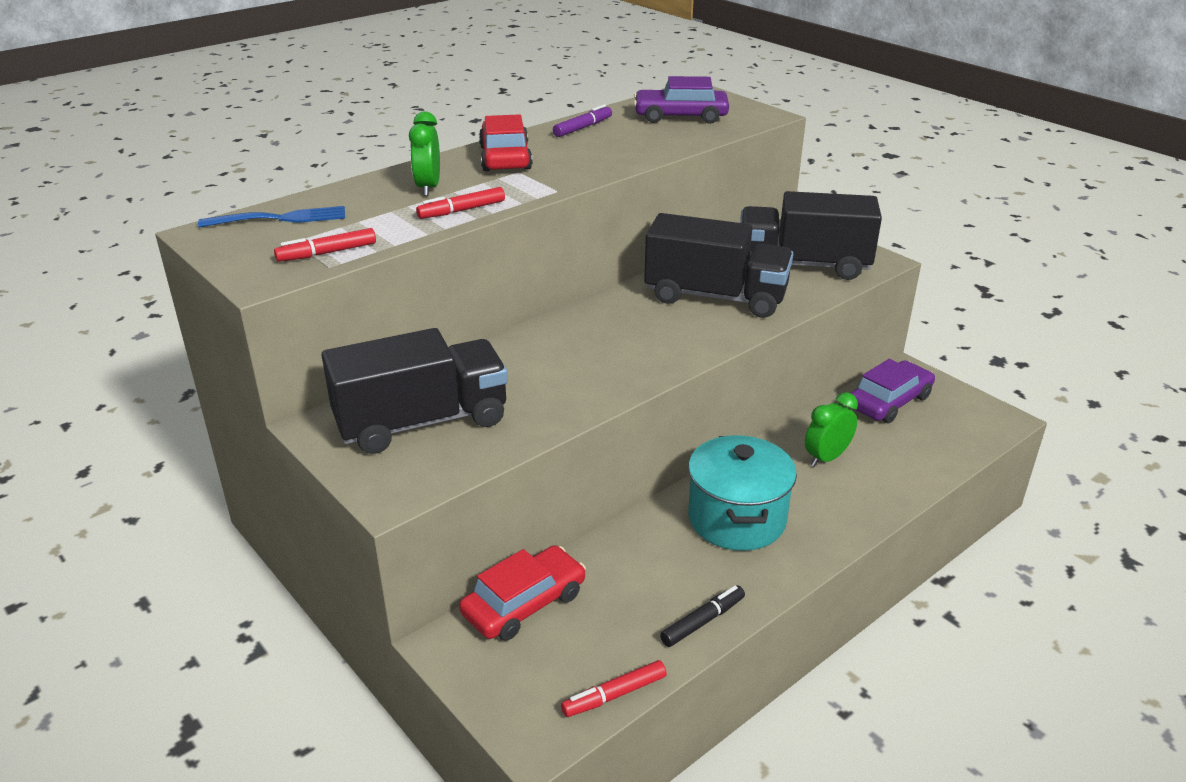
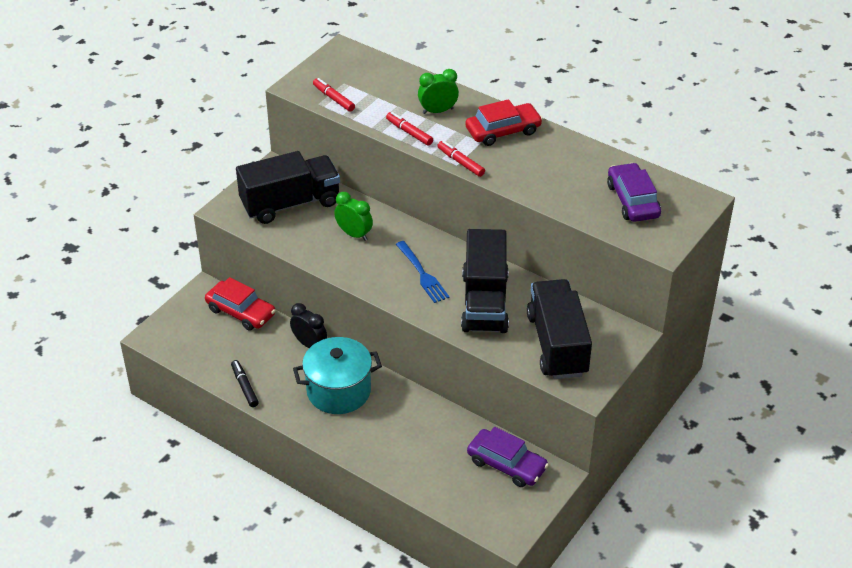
camera: 75 degrees right, 10 degrees up
(279, 219) = (370, 68): blue fork -> blue fork (422, 274)
(422, 422) = (290, 203): black truck -> black truck turned 75 degrees counterclockwise
(583, 128) = (580, 155): purple marker -> none
(614, 695) = (184, 359): red marker -> red marker (460, 162)
(630, 534) = (309, 344): none -> black clock
(703, 621) = (245, 386): black marker -> black marker turned 150 degrees counterclockwise
(826, 458) = (419, 431): green clock -> green clock (354, 234)

